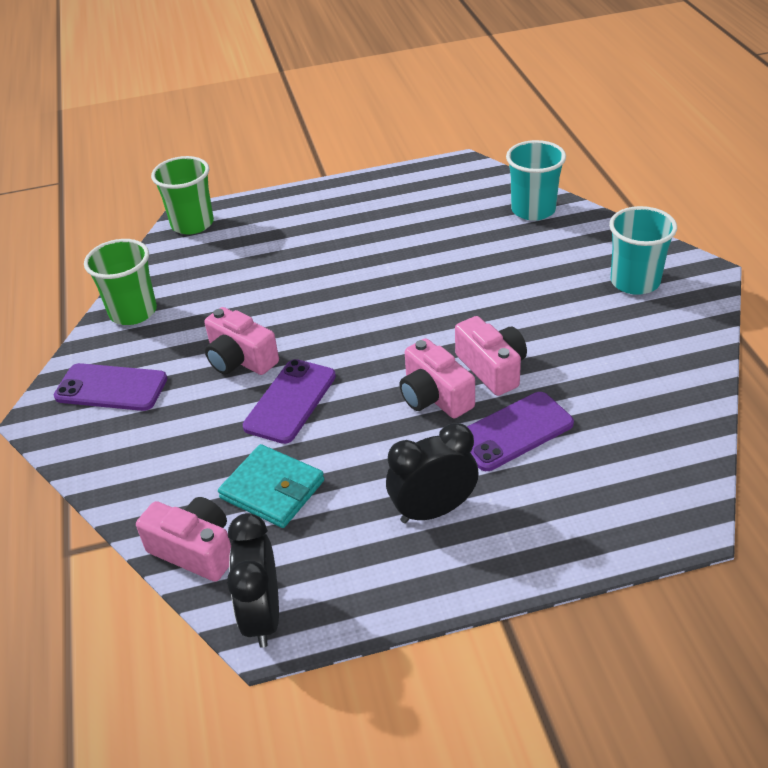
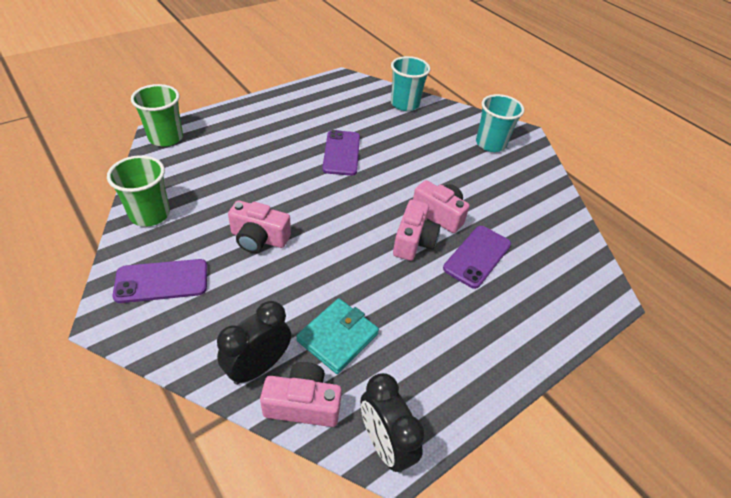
camera: 30 degrees left, 5 degrees up
(272, 489) = (337, 337): turquoise wallet -> turquoise wallet turned 60 degrees counterclockwise
(290, 401) = (314, 264): purple phone -> purple phone (341, 153)
(433, 510) = (459, 325): black clock -> black clock (258, 367)
(434, 396) = (413, 241): pink camera -> pink camera turned 105 degrees counterclockwise

